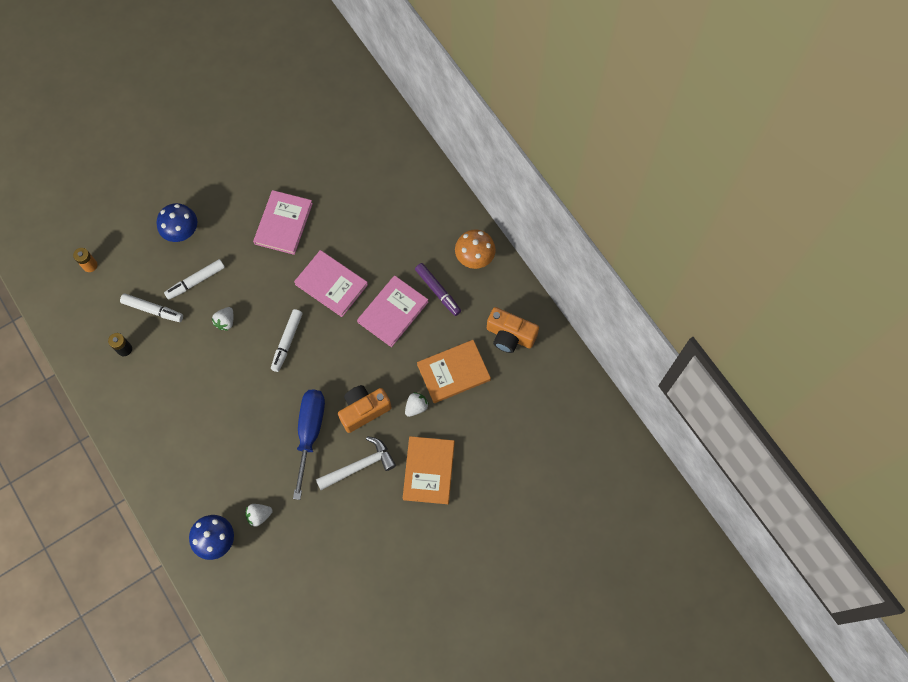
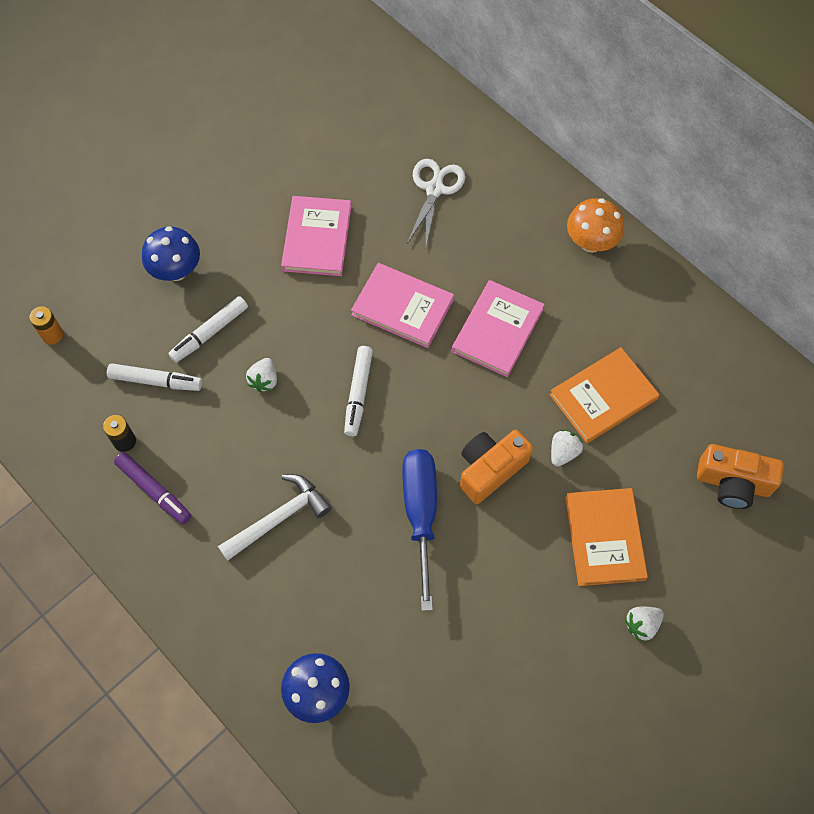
camera: 10 degrees left, 5 degrees down
(259, 515) = (374, 645): white strawberry -> white strawberry (641, 625)
(360, 465) = (504, 548): white hammer -> white hammer (279, 518)
(374, 200) = (434, 189): none -> white scissors
(438, 291) = (552, 293): purple marker -> purple marker (154, 491)
(510, 336) = (667, 336): orange camera -> orange camera (733, 483)

